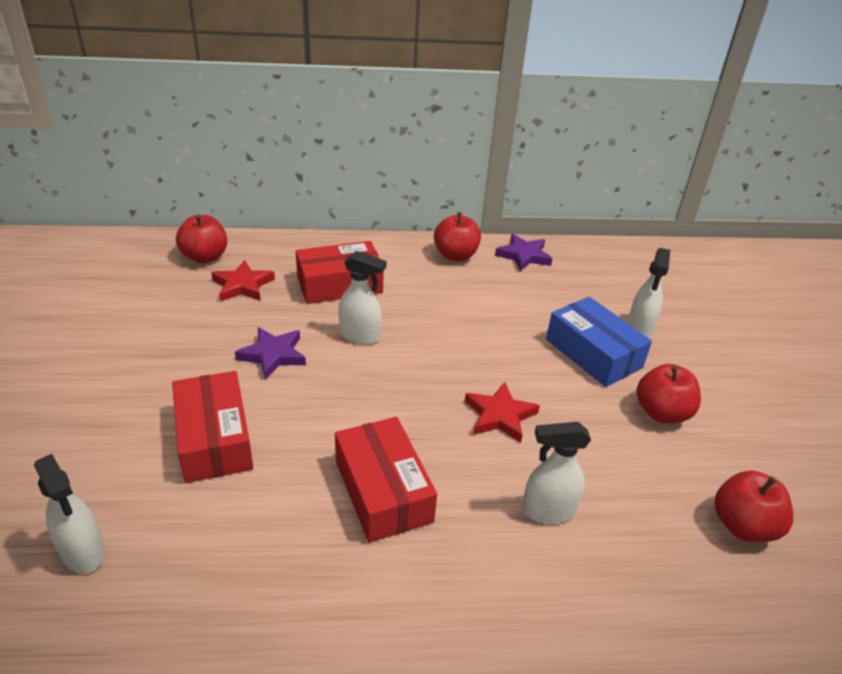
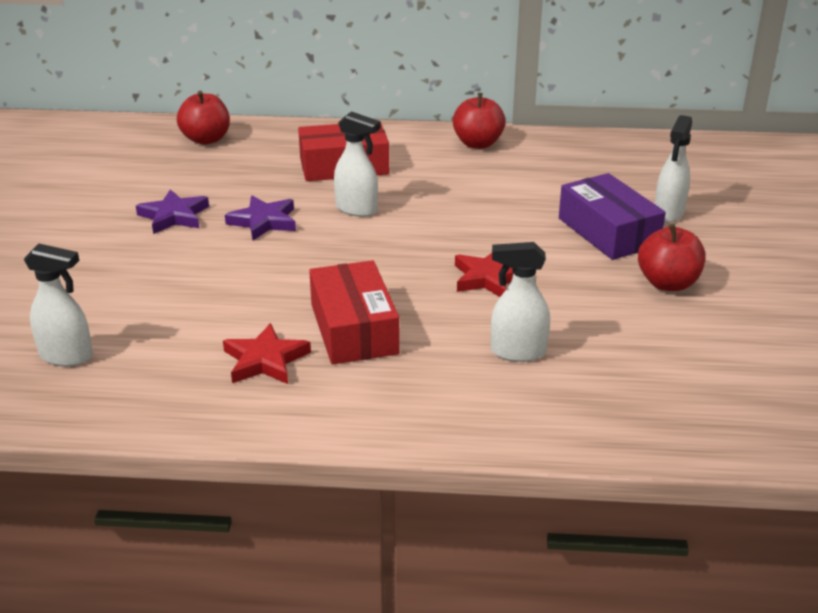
camera: 10 degrees right, 5 degrees down
(83, 553) = (67, 356): white spray bottle -> white spray bottle turned 45 degrees counterclockwise
(214, 439) = (196, 283): red box -> none
(242, 285) = (242, 164): red star -> red star (265, 360)
(524, 256) = (556, 145): purple star -> purple star (174, 216)
(593, 353) = (608, 232): blue box -> purple box
(743, 526) = (722, 374): red apple -> none

